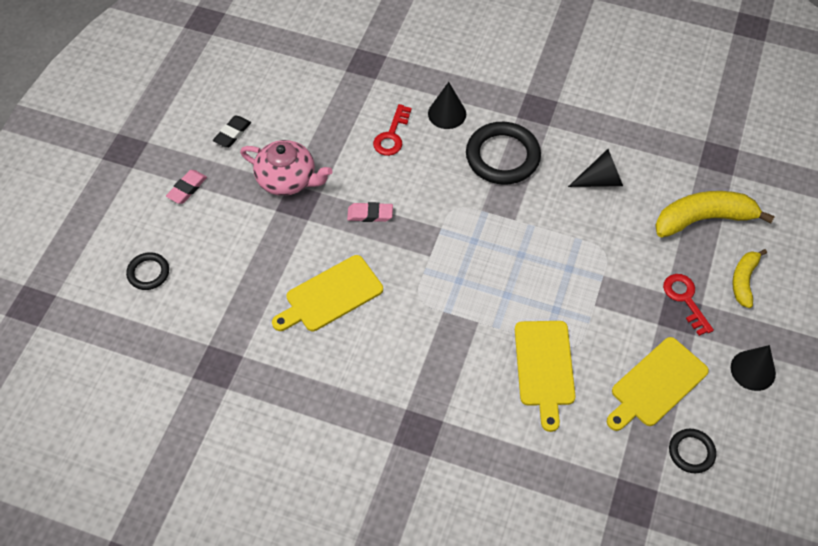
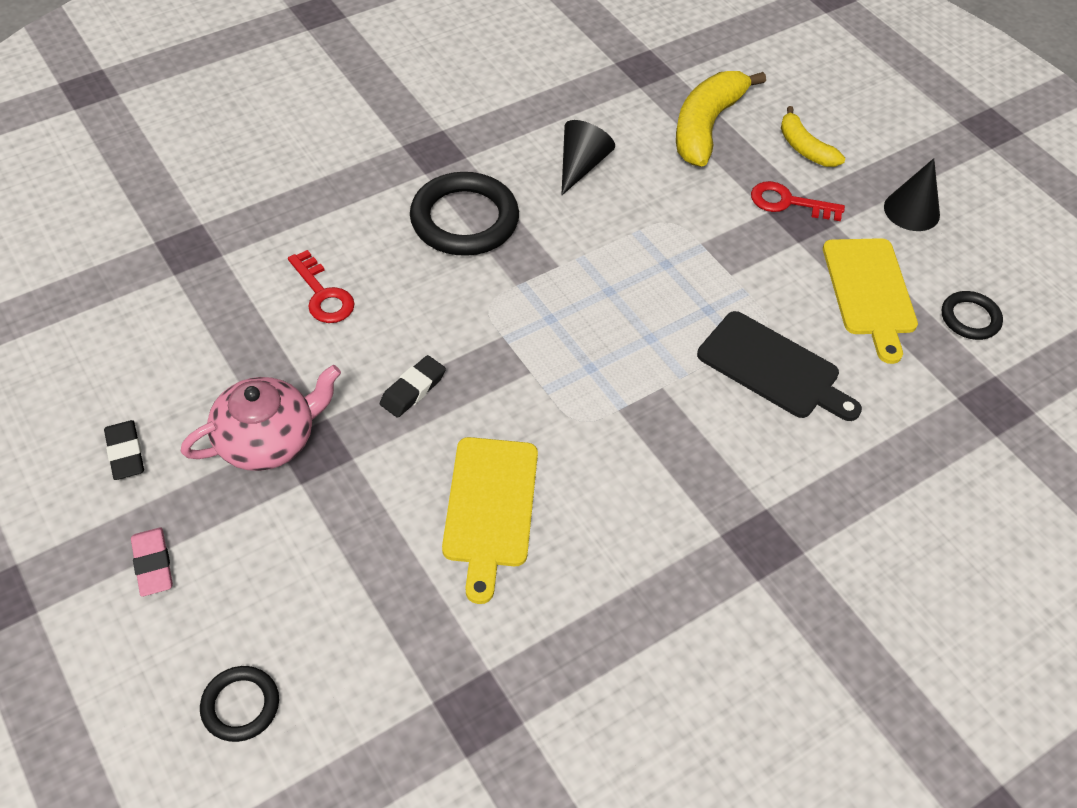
camera: 55 degrees left, 5 degrees down
(370, 214) = (413, 390): pink eraser -> black eraser
(447, 113) = (351, 226): black cone -> none
(544, 368) = (773, 368): yellow cutting board -> black cutting board

